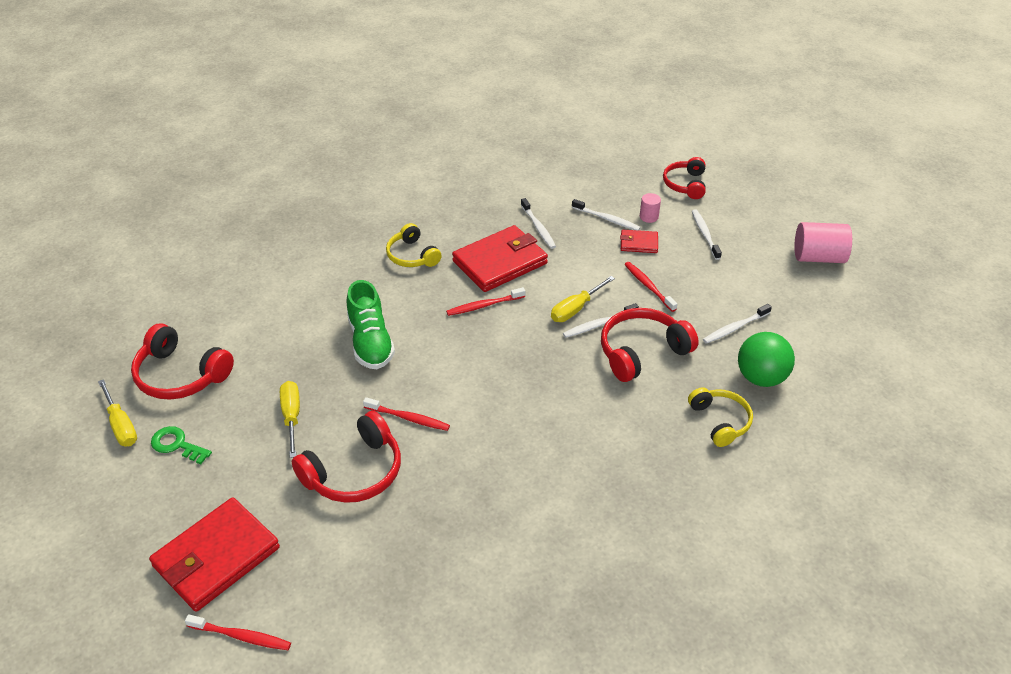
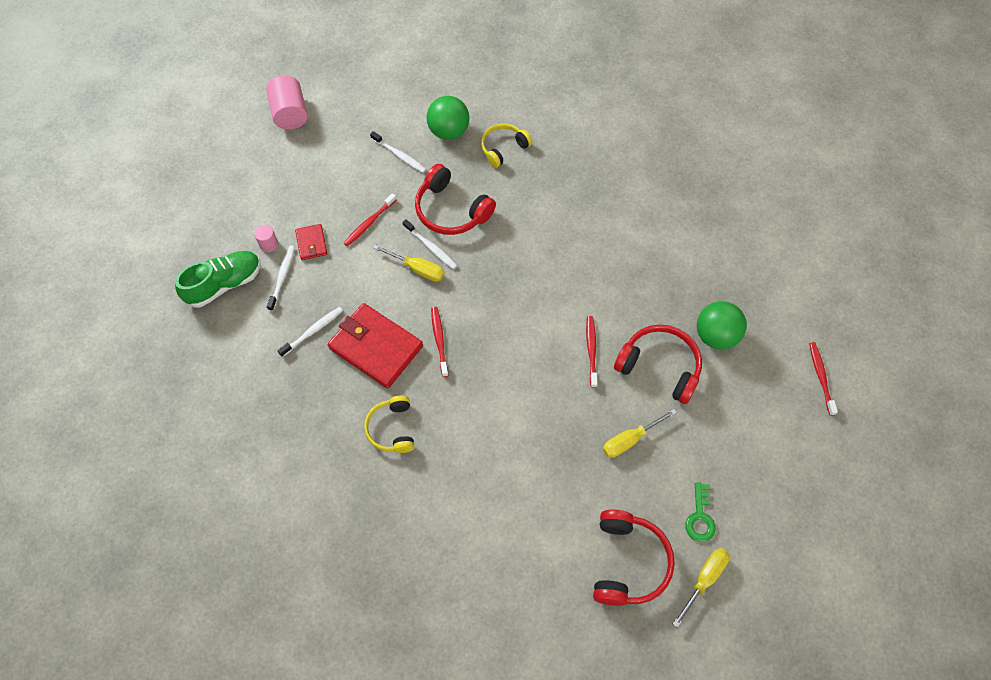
camera: 110 degrees left, 20 degrees up
(216, 557) = (777, 426): red wallet -> none
(361, 543) = (715, 335): none -> green ball
(370, 342) = (521, 415): green shoe -> green shoe (224, 284)
(412, 256) = (392, 428): yellow headphones -> yellow headphones turned 135 degrees clockwise
(484, 305) = (439, 340): red toothbrush -> red toothbrush turned 150 degrees counterclockwise
(685, 184) = (207, 226): red headphones -> none
(705, 234) = (282, 196): white toothbrush -> none

